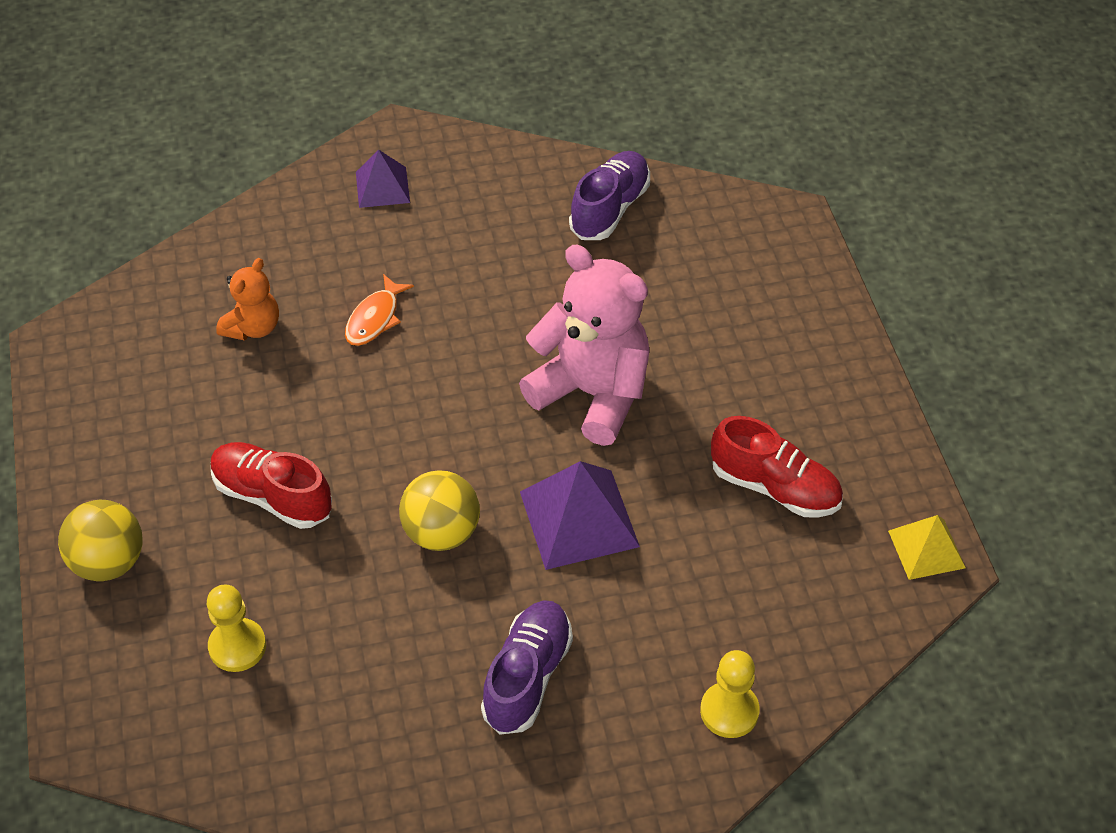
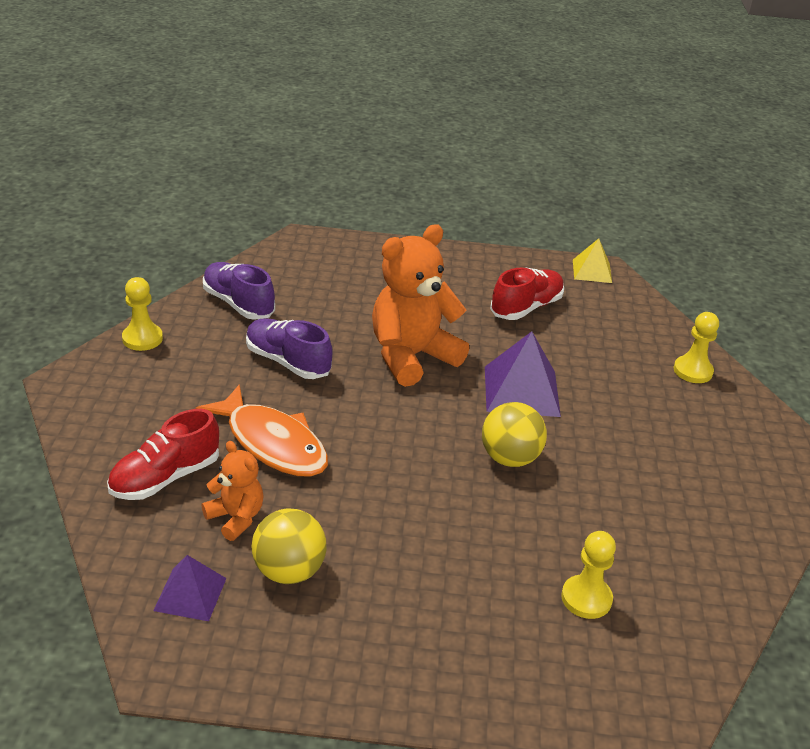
camera: 75 degrees left, 15 degrees down
(109, 562) = (468, 672): yellow ball -> yellow ball (289, 571)
(272, 496) = (436, 544): red shoe -> red shoe (165, 478)
(375, 318) = (272, 443): orange fish -> orange fish, size x1.84
(382, 187) = (123, 405): purple pyramid -> purple pyramid (190, 594)
(499, 158) = (142, 338): none -> yellow pawn
(527, 677) = (650, 447): purple shoe -> purple shoe (288, 362)
(592, 394) = (411, 356): pink teddy bear -> orange teddy bear

